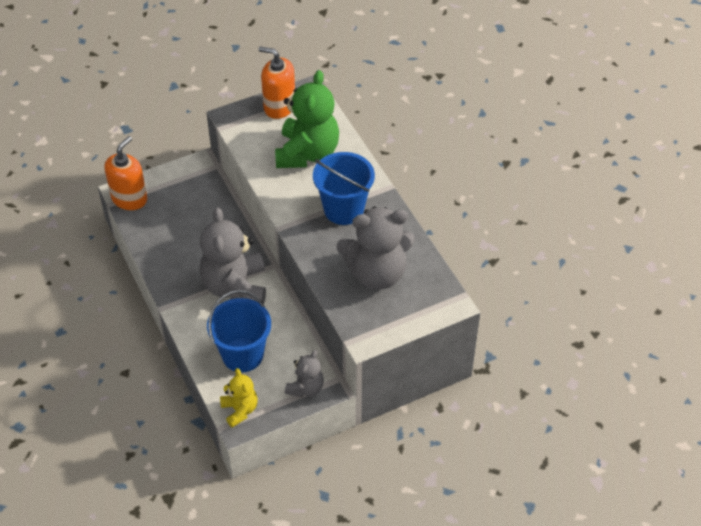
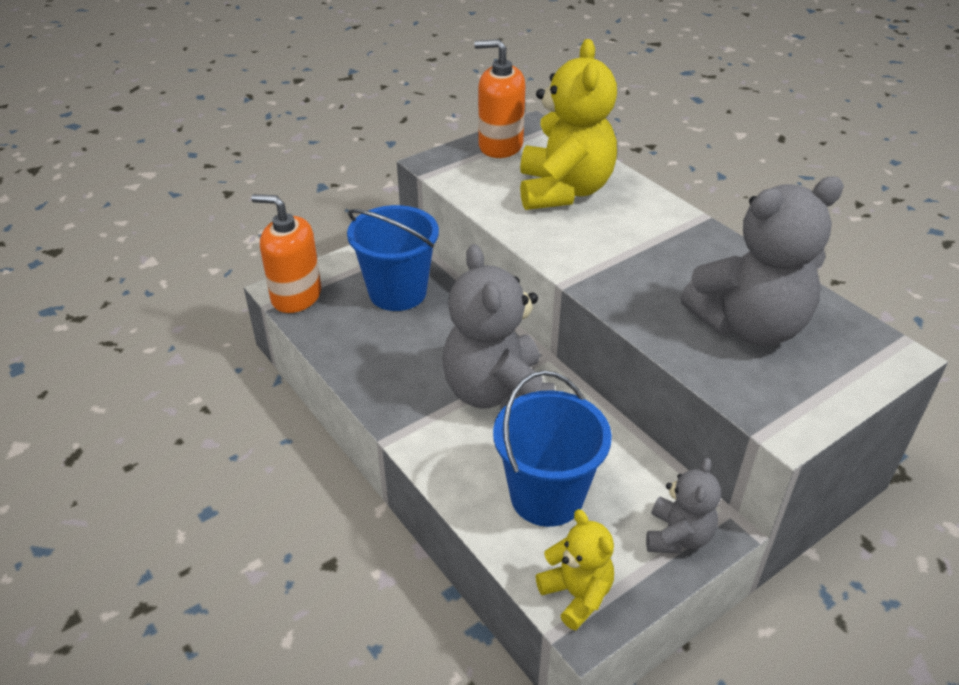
camera: 10 degrees left, 10 degrees down
(129, 198) = (296, 296): orange soap dispenser -> orange soap dispenser turned 90 degrees counterclockwise
(307, 153) = (563, 191): green teddy bear -> yellow teddy bear
(343, 209) = (651, 250): blue bucket -> blue bucket (397, 292)

